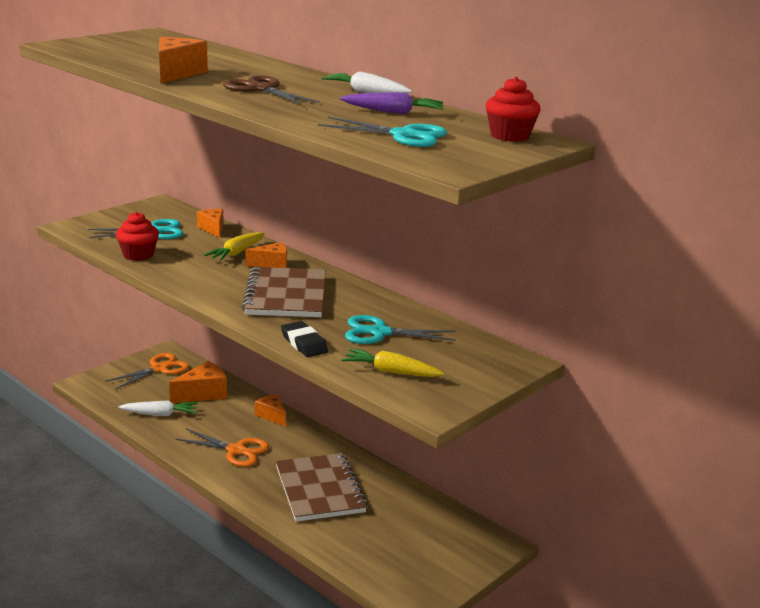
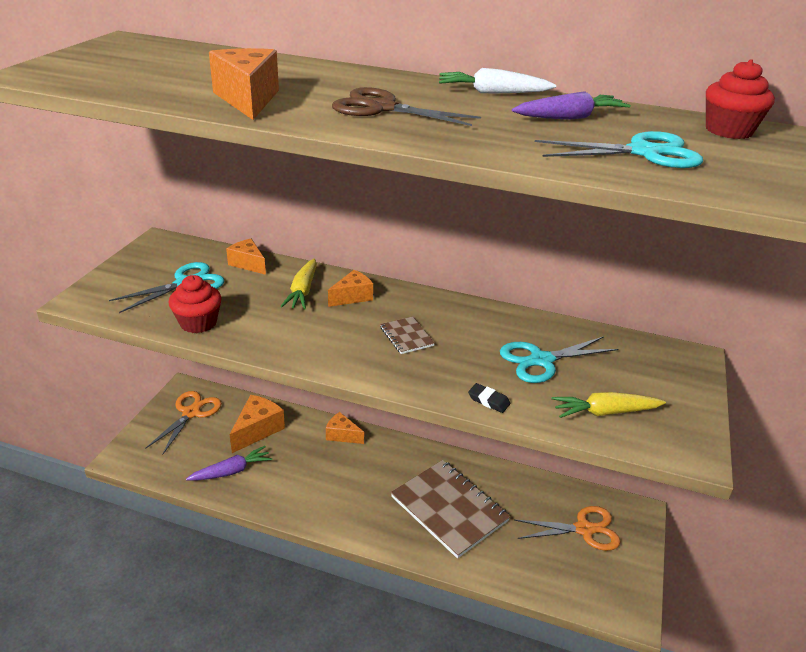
camera: 25 degrees left, 10 degrees up
(160, 414) = (231, 471): white carrot -> purple carrot
(236, 450) = (339, 490): orange scissors -> orange scissors (584, 529)
(286, 295) = (406, 336): brown notebook -> brown notebook, size x0.44
(304, 343) = (488, 400): black eraser -> black eraser, size x0.63

